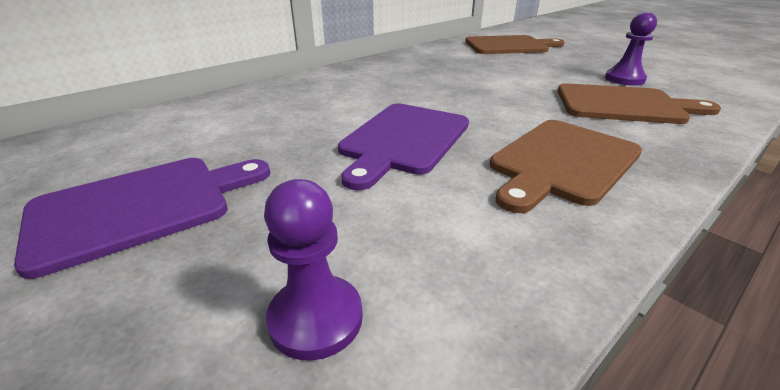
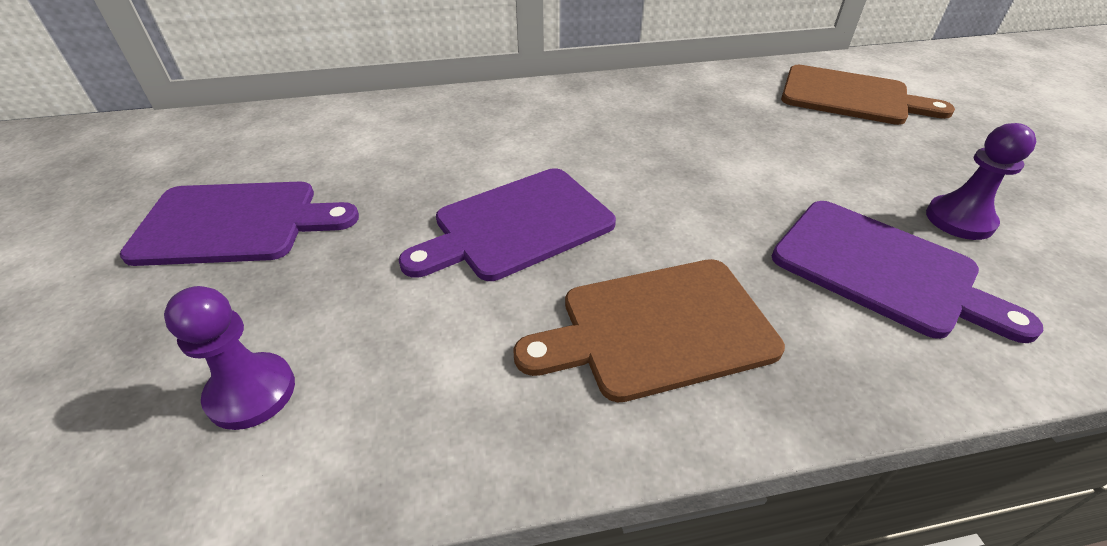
camera: 30 degrees right, 10 degrees up
(624, 105) = (882, 269): brown cutting board -> purple cutting board

